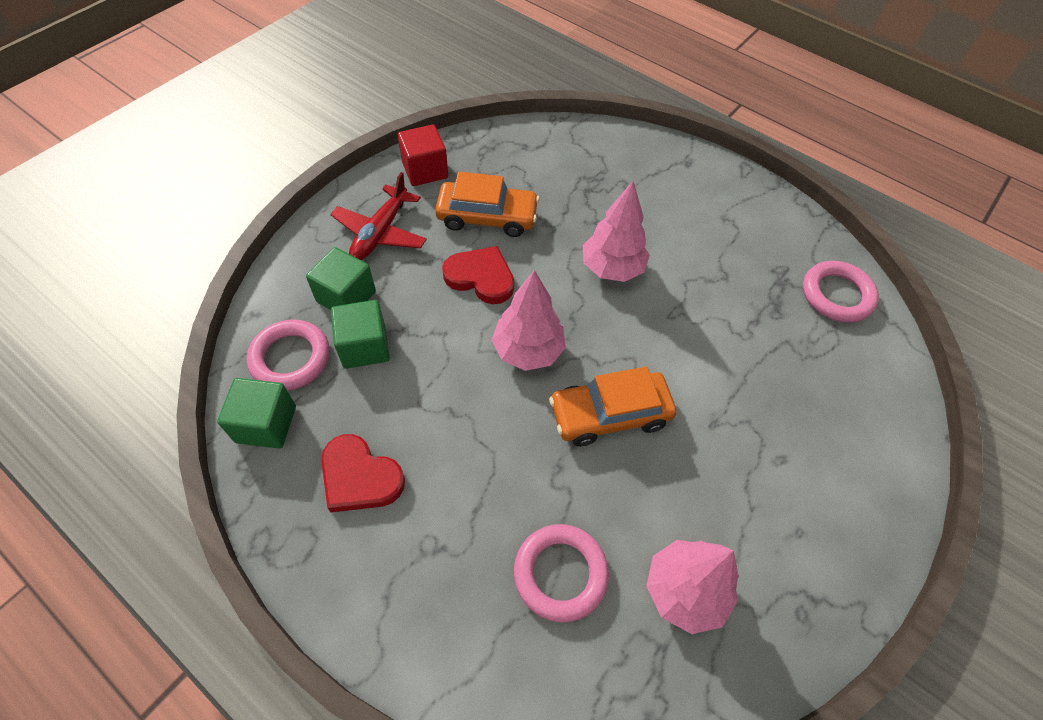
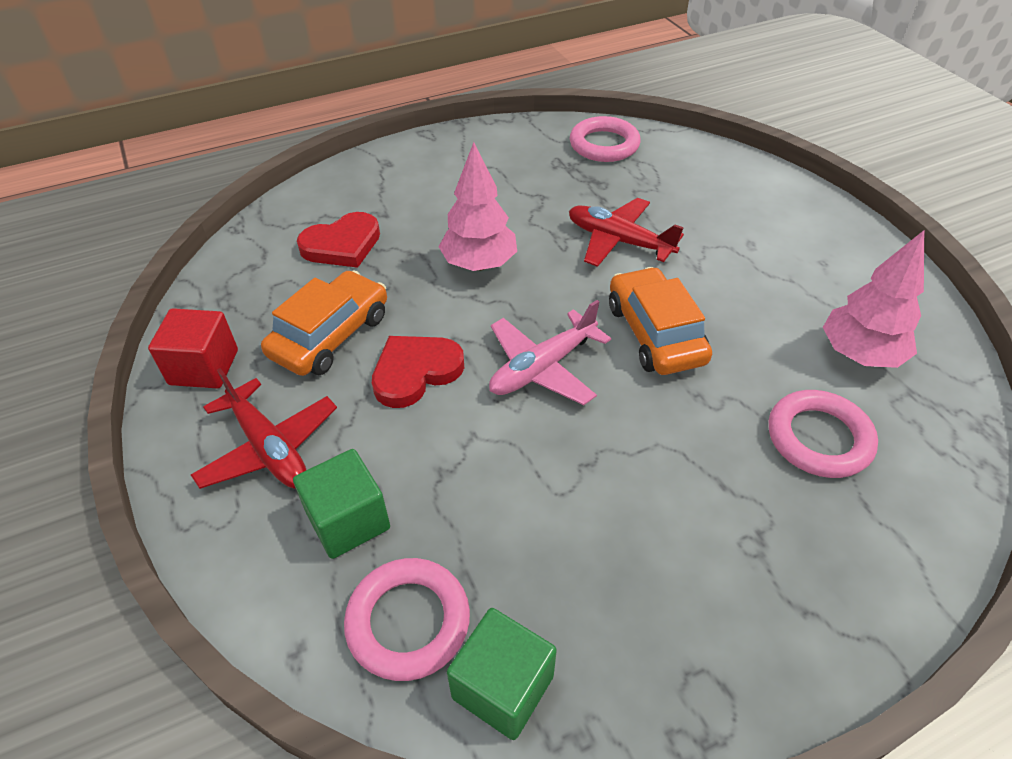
camera: 60 degrees left, 10 degrees down
(360, 477) = (636, 590): red heart -> red heart (342, 245)
(364, 347) = (443, 524): green cube -> none
(528, 351) = (543, 368): pink tree -> pink plane
(610, 414) = (655, 333): orange car -> orange car turned 150 degrees clockwise
(707, 352) = (619, 241): none -> red plane

